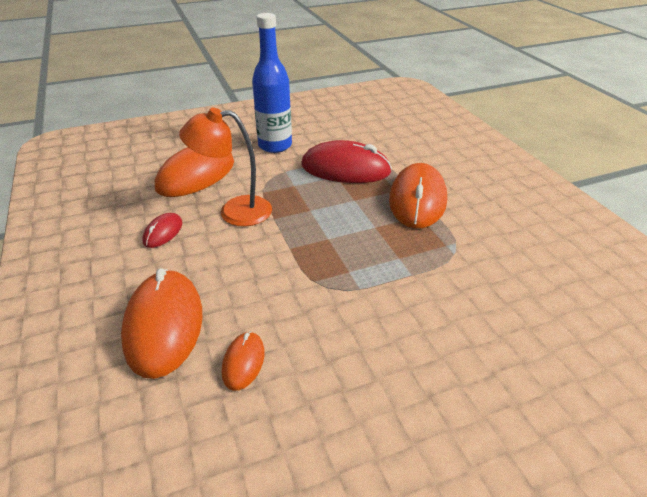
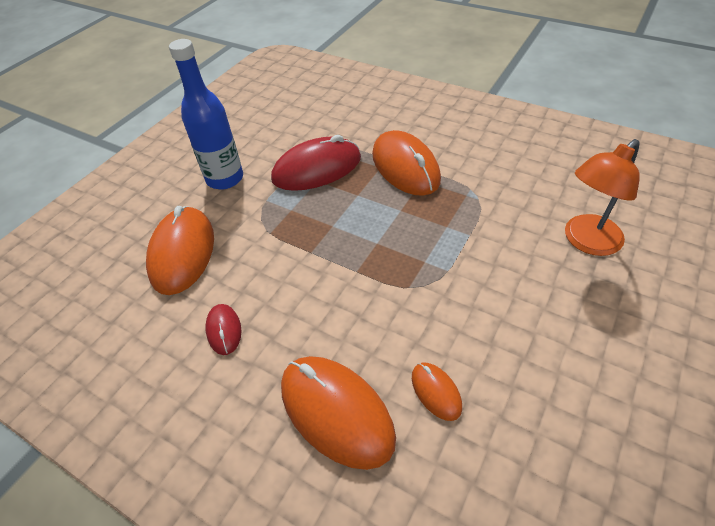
camera: 35 degrees left, 10 degrees up
(234, 211) = (267, 267): orange lamp -> orange lamp (586, 242)

